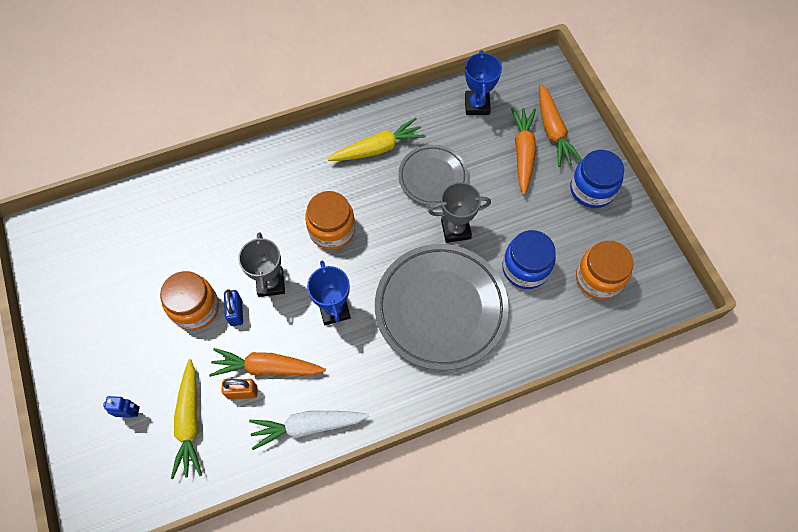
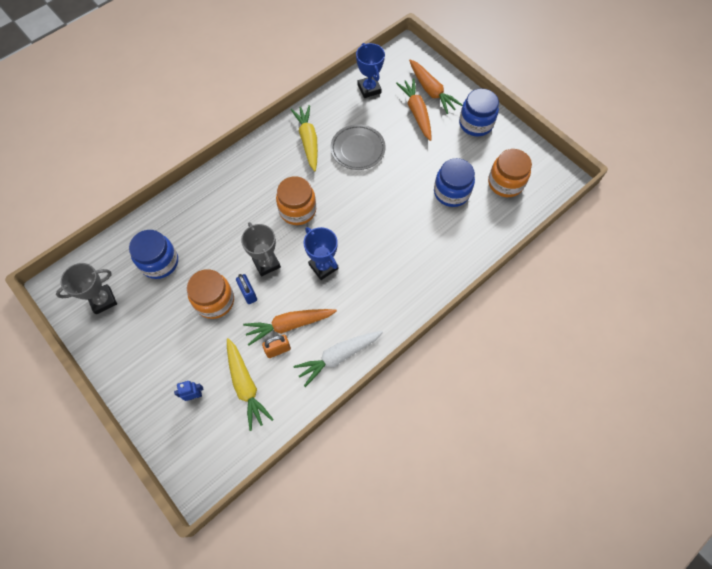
camera: 20 degrees left, 0 degrees up
(154, 241) = (159, 262): none -> blue jar
(378, 148) = (308, 141): yellow carrot -> yellow carrot turned 60 degrees counterclockwise
(440, 308) = (402, 240): grey plate -> none
(455, 229) = (390, 181): grey trophy -> grey trophy (103, 300)

